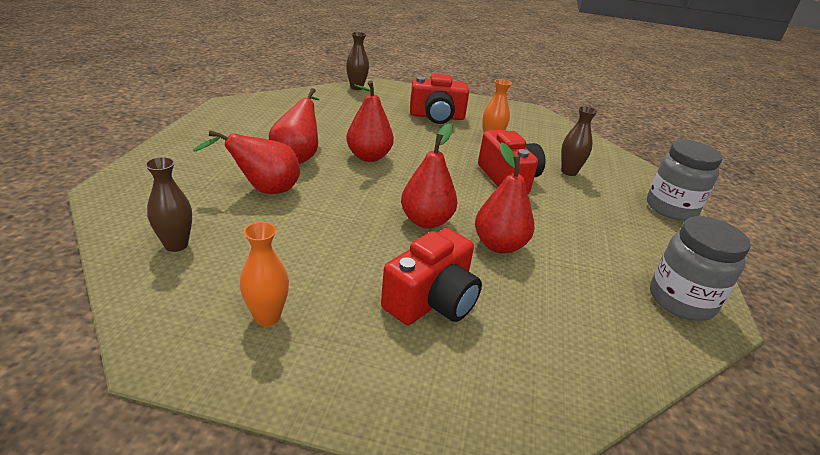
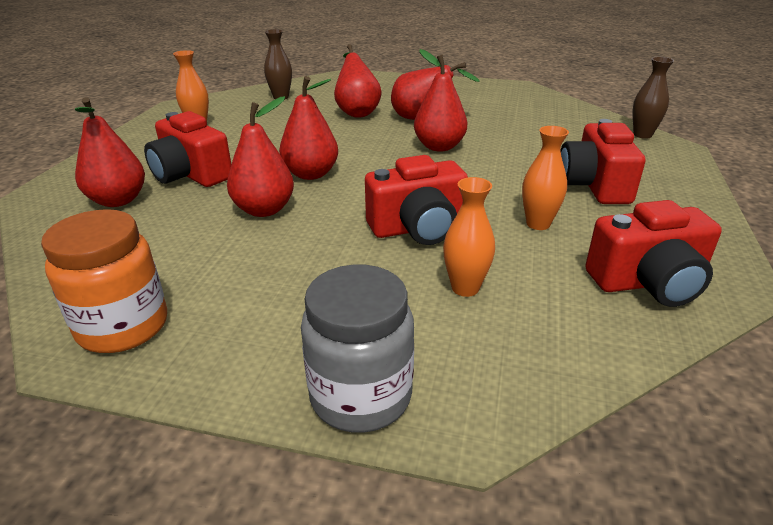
camera: 95 degrees right, 0 degrees up
(503, 351) = (118, 200): none -> red pear
(541, 127) = (648, 282): none -> red camera
(569, 172) = (465, 288): brown vase -> orange vase
(681, 300) = (123, 326): grey jar -> orange jar

